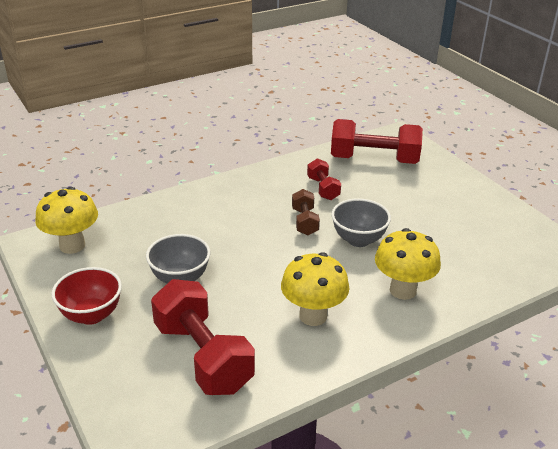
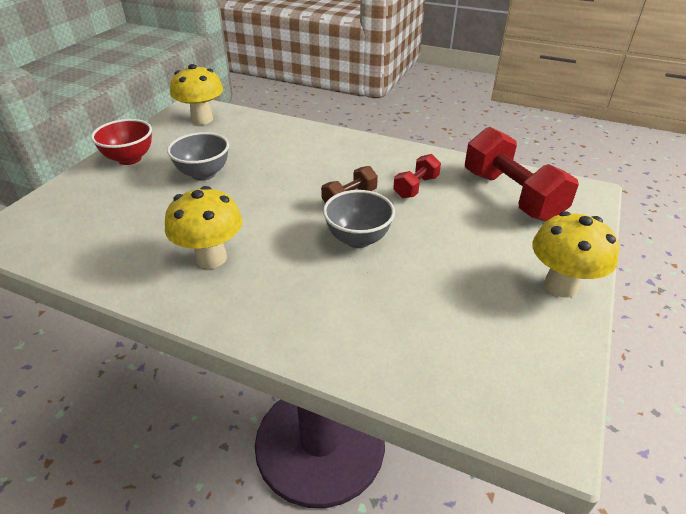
camera: 55 degrees right, 5 degrees up
(203, 356) = (114, 223): red dumbbell -> none
(403, 290) = (303, 300): yellow mushroom -> yellow mushroom (560, 286)

